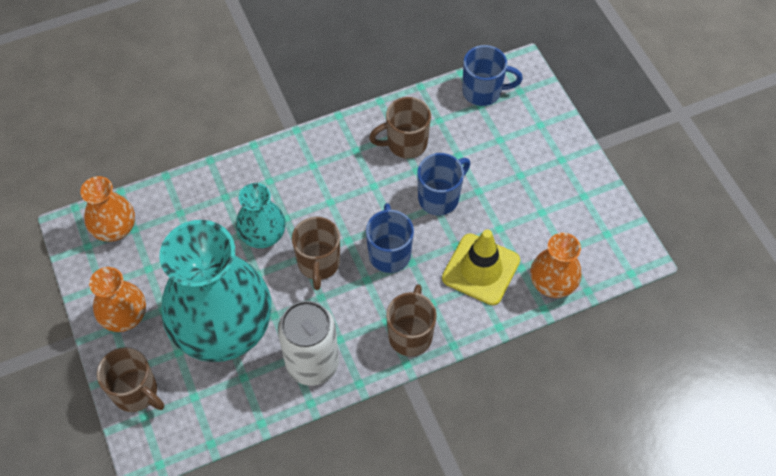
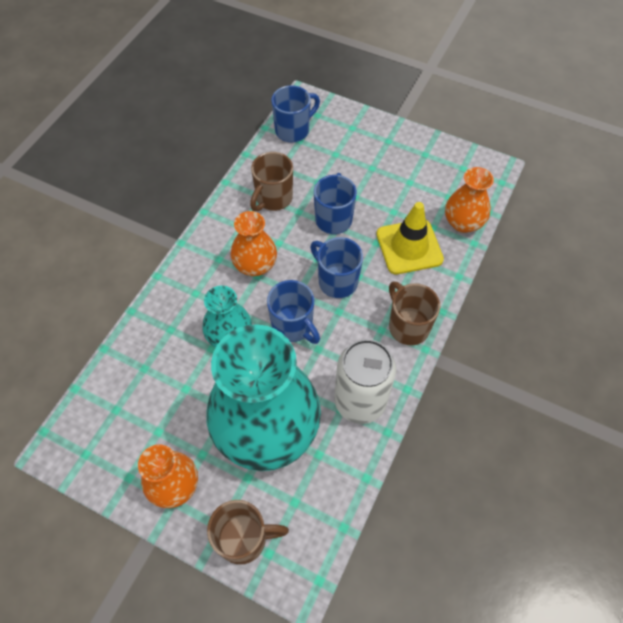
camera: 40 degrees left, 0 degrees up
(115, 229) = (98, 421): orange vase -> orange vase (255, 265)
(318, 264) = (293, 326): brown mug -> blue mug

